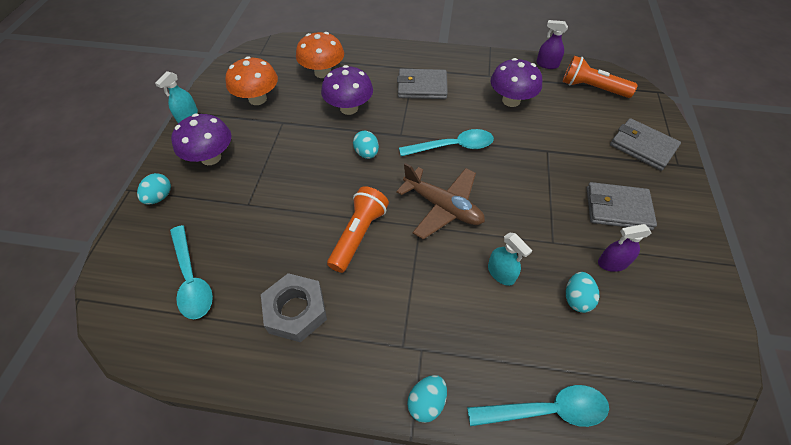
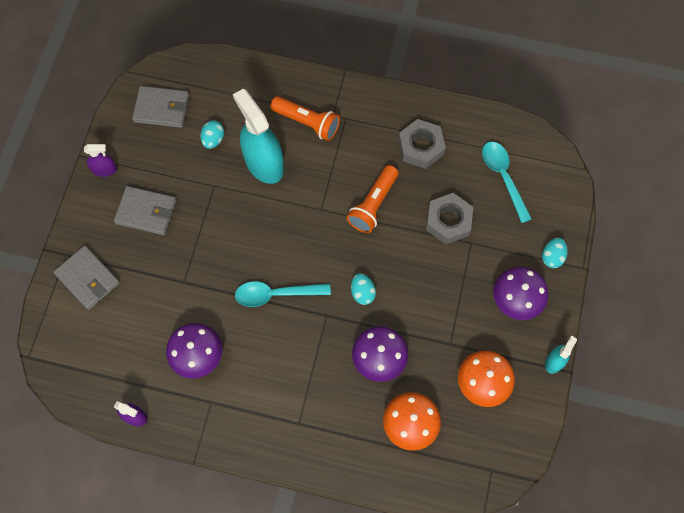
camera: 175 degrees left, 15 degrees up
(270, 224) = (448, 221): none -> grey nut
(422, 87) = (293, 388): grey wallet -> grey wallet (161, 108)
(426, 402) = (334, 85): turquoise egg -> none
(443, 207) = (298, 226): brown plane -> none
(501, 273) = (264, 163): turquoise spray bottle -> turquoise spray bottle, size x2.09
(546, 410) = (260, 75): turquoise spoon -> none
(592, 88) = (99, 368): orange flashlight -> orange flashlight (307, 122)
(612, 263) = (174, 164): purple spray bottle -> purple spray bottle (104, 170)

